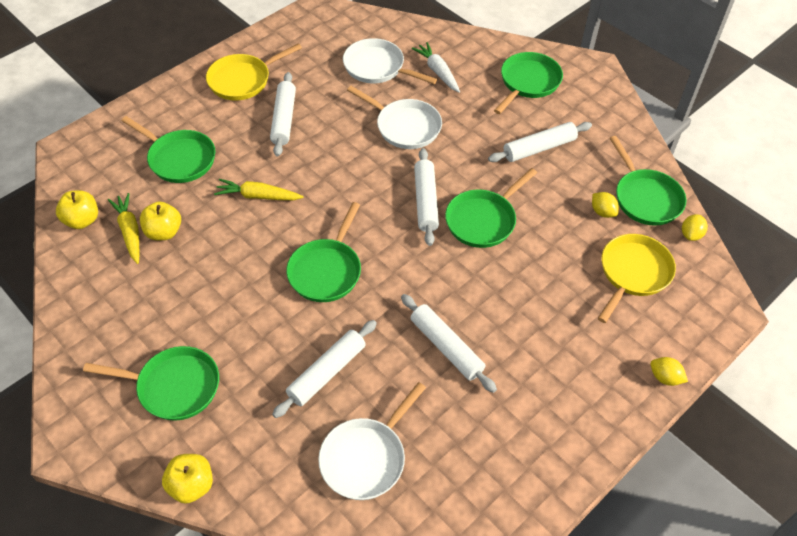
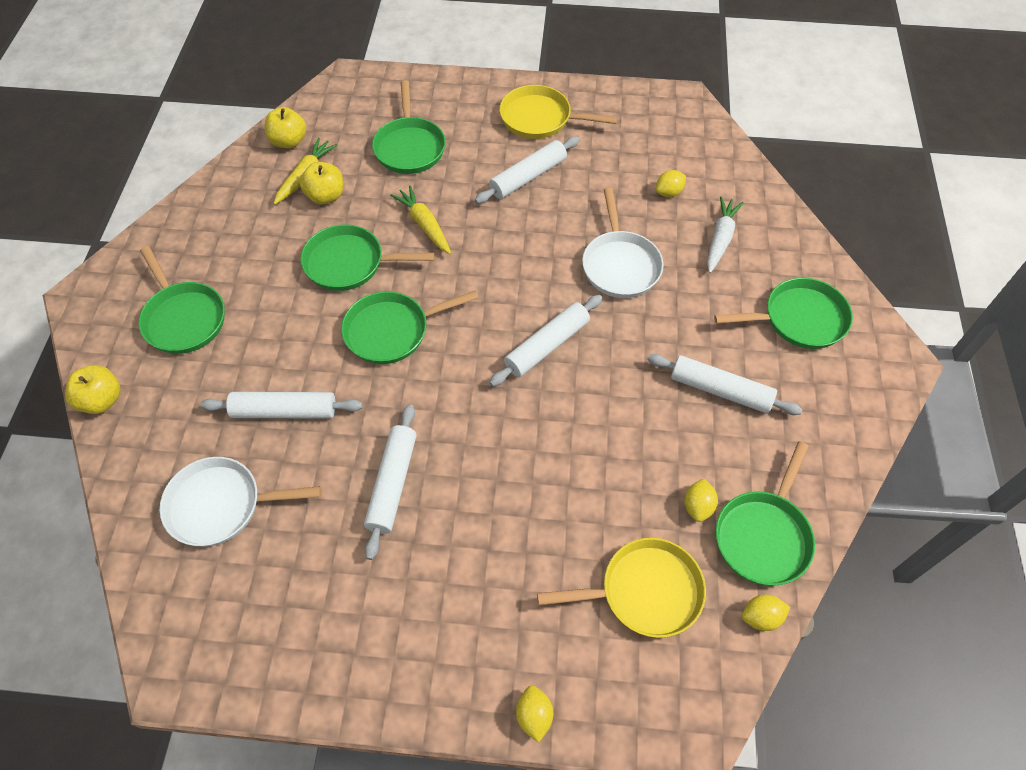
camera: 50 degrees right, 5 degrees up
(377, 67) = (668, 192): white pan -> yellow lemon
(483, 220) = (574, 408): green pan -> green pan (350, 263)

